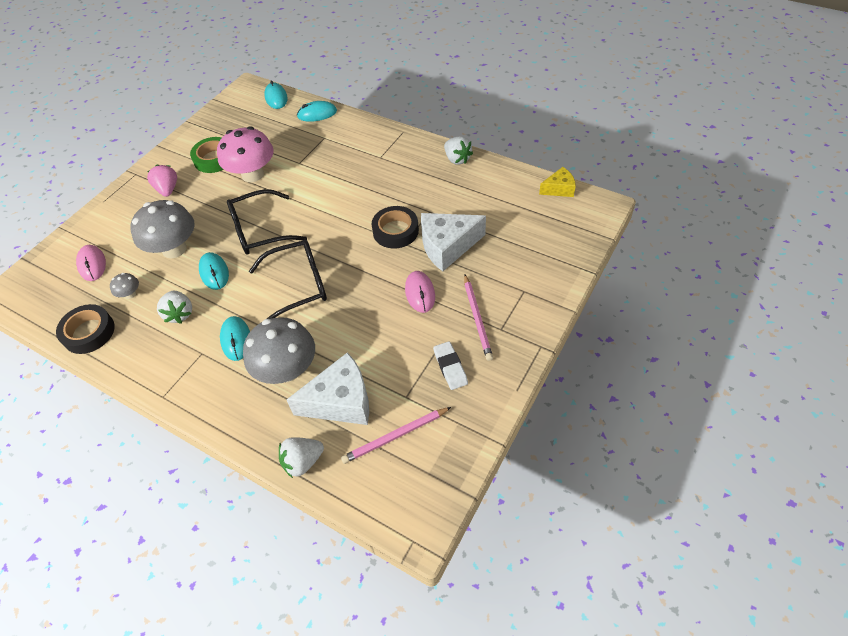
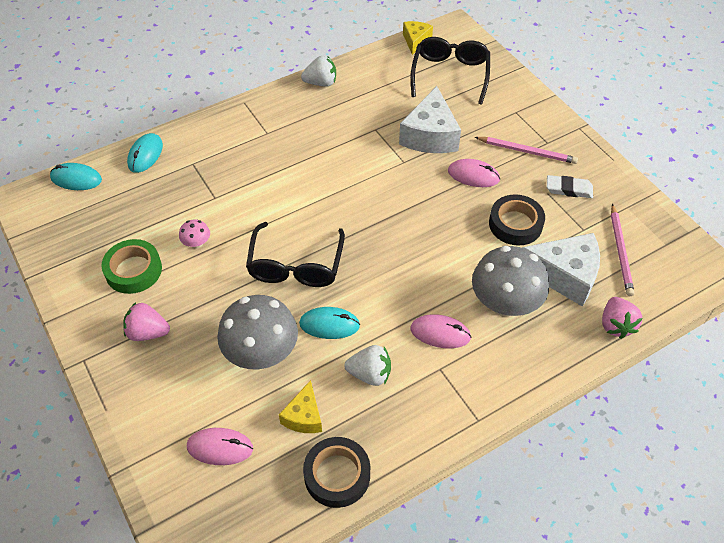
camera: 65 degrees left, 0 degrees up
(130, 294) = (304, 416): grey mushroom -> yellow cheese
(236, 339) = (440, 333): turquoise mouse -> pink mouse
(252, 174) = (197, 243): pink mushroom -> pink mushroom, size x0.44
(299, 285) = (401, 258): black glasses -> black glasses (450, 74)
(302, 462) = (615, 325): white strawberry -> pink strawberry
(341, 401) = (564, 275): white cheese -> white cheese turned 90 degrees clockwise
(395, 231) = (382, 161): black tape -> black tape (515, 224)

